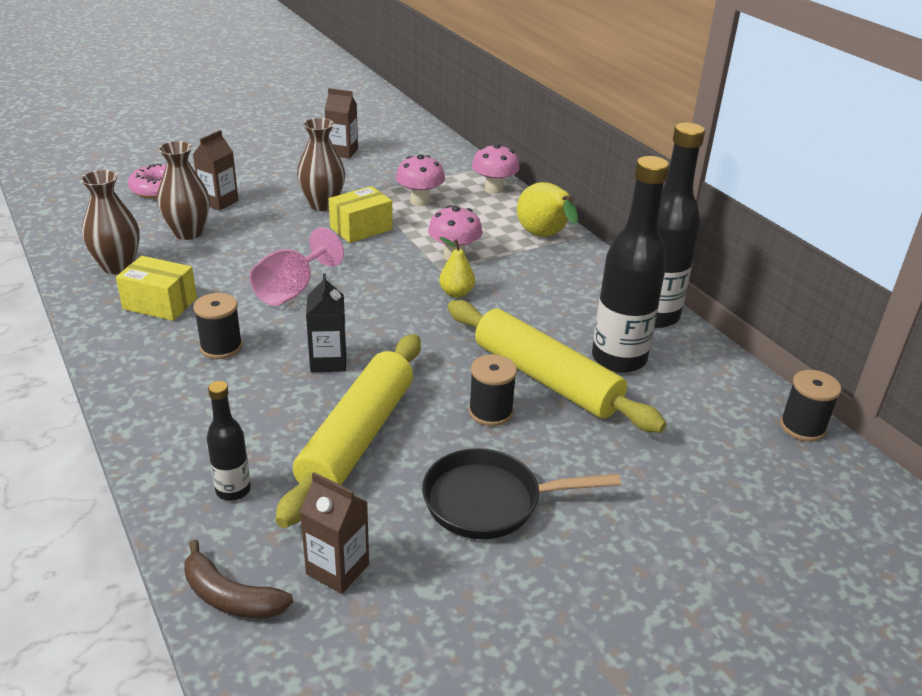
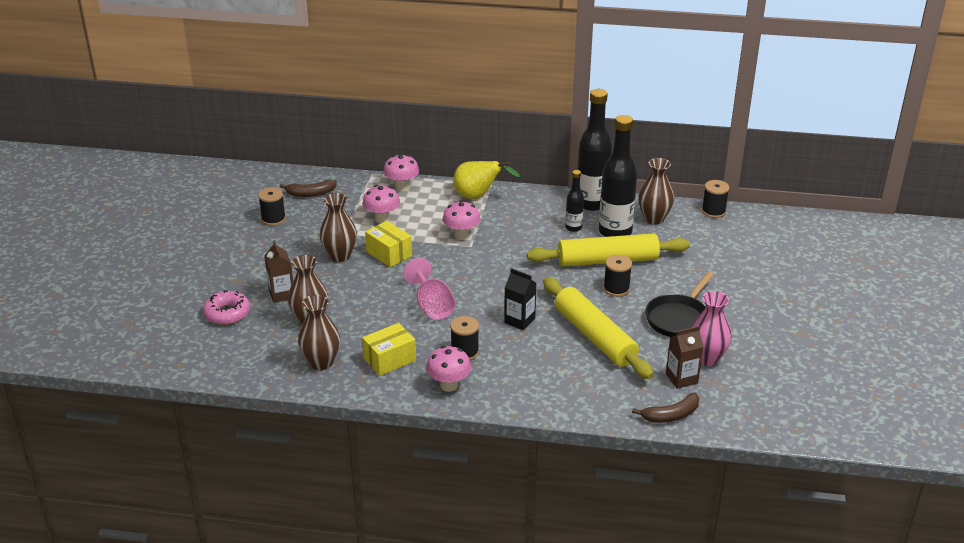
camera: 50 degrees left, 0 degrees up
(142, 362) = (449, 385): none -> pink mushroom
(233, 490) = (597, 390): black bottle -> black bottle (573, 228)
(342, 152) = (273, 219): brown carton -> black spool
(361, 228) = (389, 254): yellow box -> yellow box turned 45 degrees counterclockwise
(411, 152) = (310, 193): none -> brown banana
(418, 577) = (707, 358): none -> pink vase
(456, 293) = (501, 252): yellow pear -> none
(698, 379) = (654, 219): none -> brown vase

